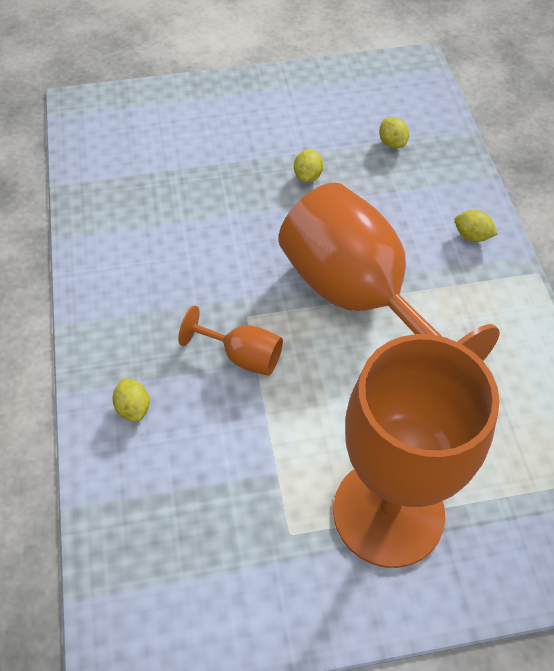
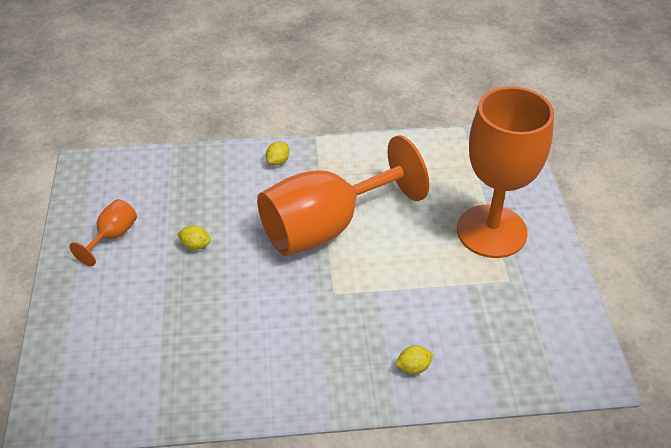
camera: 85 degrees left, 10 degrees down
(242, 356) = (370, 298): orange goblet -> orange goblet (112, 236)
(392, 143) = (173, 191): yellow lemon -> none

